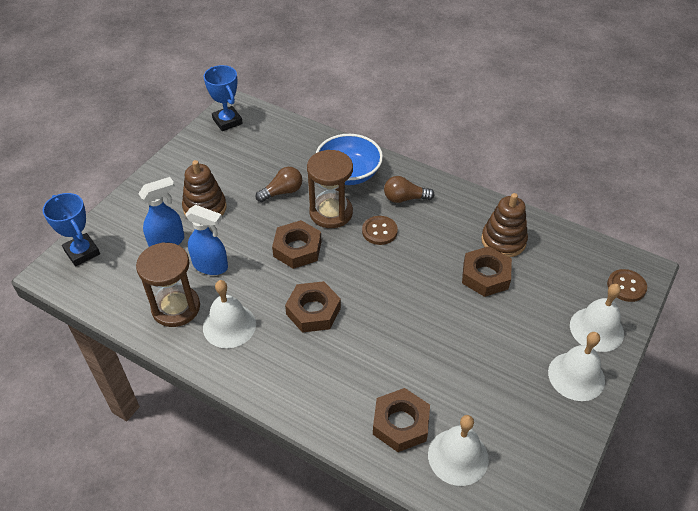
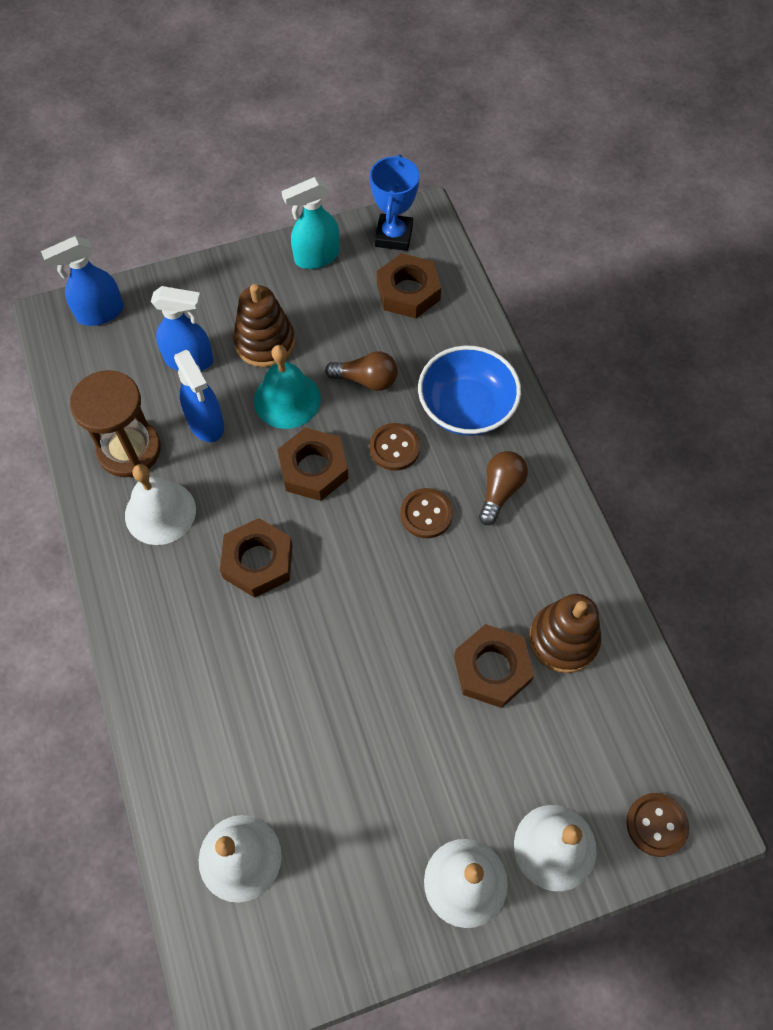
camera: 40 degrees right, 15 degrees up
(82, 252) = (100, 313): blue trophy -> blue spray bottle
(193, 153) = (316, 257): none -> turquoise spray bottle
(247, 226) = (287, 399): none -> turquoise bell
(331, 213) = (394, 448): brown hourglass -> brown button
(401, 423) = (220, 769): brown nut -> brown nut (408, 292)
(405, 198) = (500, 491): brown light bulb -> brown light bulb turned 75 degrees clockwise

